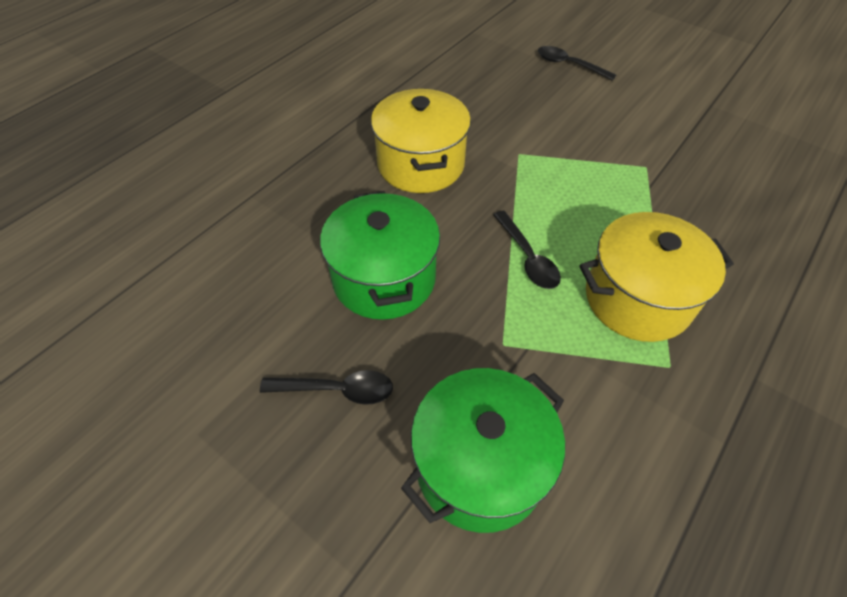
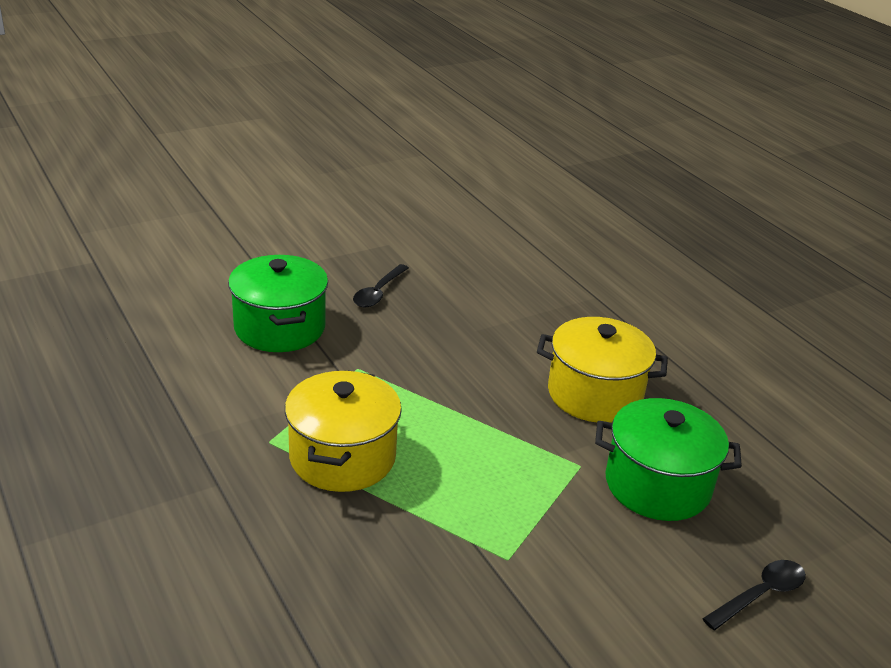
camera: 110 degrees right, 20 degrees down
(384, 278) = (461, 335): green pot -> green pot (657, 485)
(527, 258) = (432, 414): black spoon -> none

